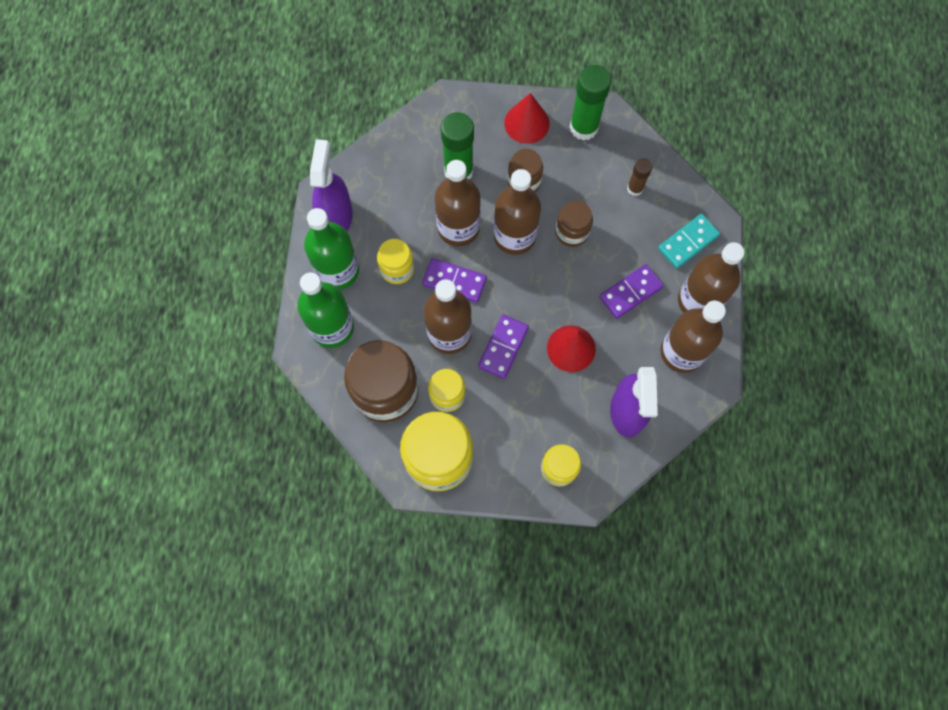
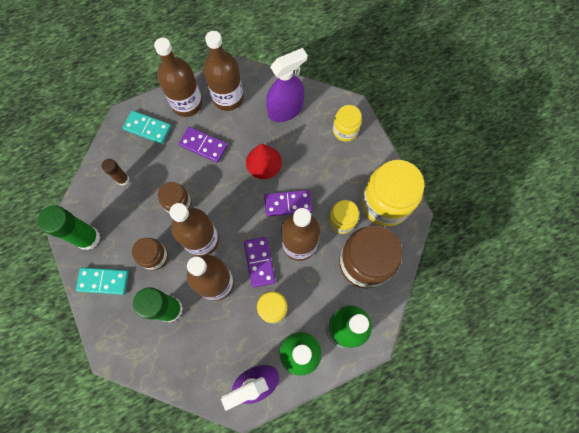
camera: 120 degrees left, 0 degrees up
(526, 123) = (103, 281): red cone -> turquoise domino

